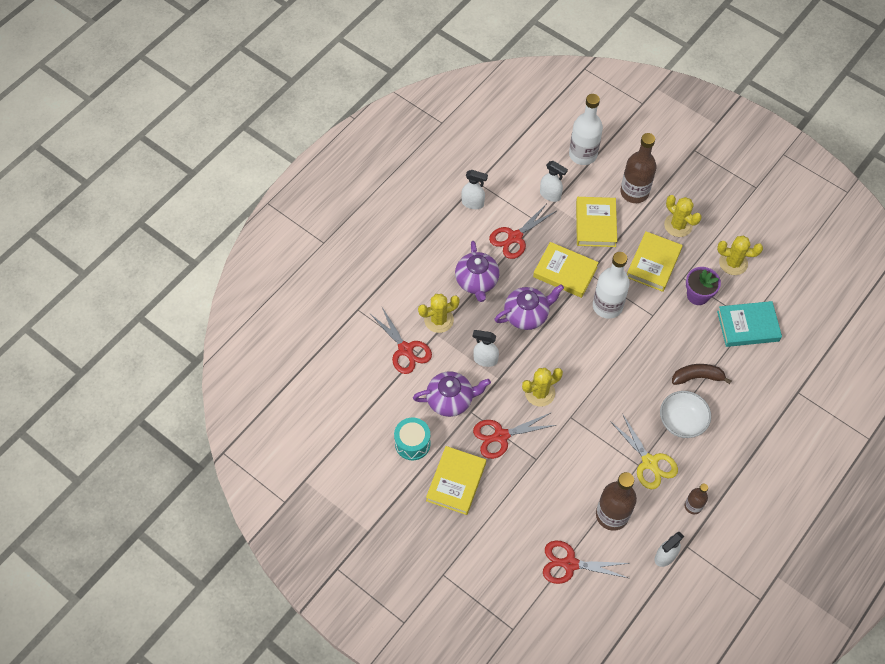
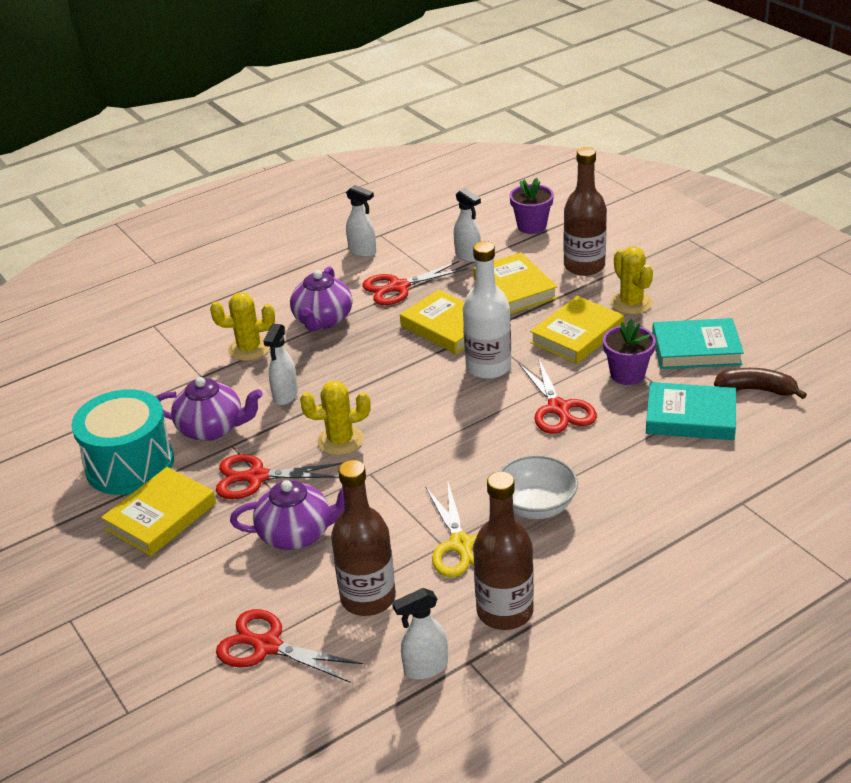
camera: 20 degrees right, 25 degrees down
(405, 349) = (186, 370): red scissors -> red scissors (558, 408)
(412, 443) = (130, 465): turquoise drum -> turquoise drum, size x1.64
(485, 360) = (285, 396): white spray bottle -> white spray bottle turned 105 degrees counterclockwise
(527, 315) = (370, 360): purple teapot -> purple teapot (297, 534)
(583, 154) = (532, 226): white bottle -> purple flower pot
(595, 224) = (514, 288): yellow book -> yellow book turned 45 degrees counterclockwise
(693, 506) = (505, 611): brown bottle -> brown bottle, size x1.85
(697, 377) = (585, 460): brown banana -> brown banana (756, 390)
(733, 263) = (696, 349): yellow cactus -> turquoise book

